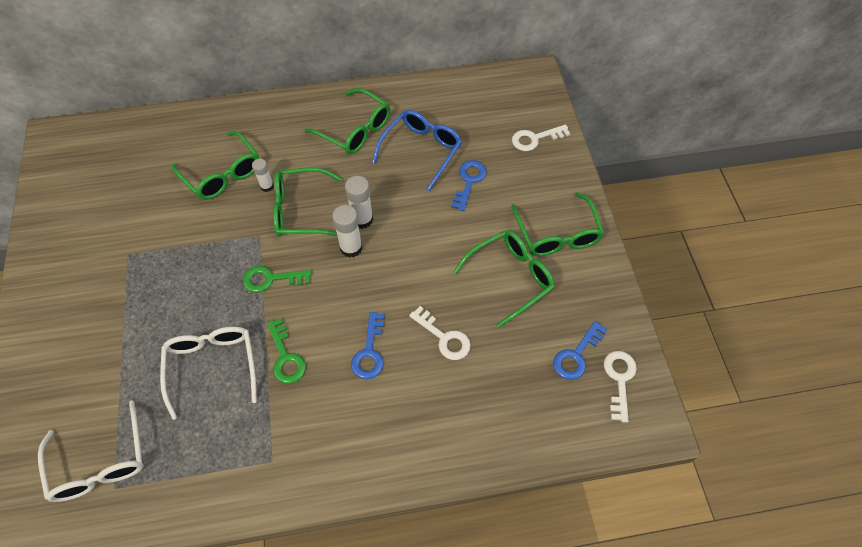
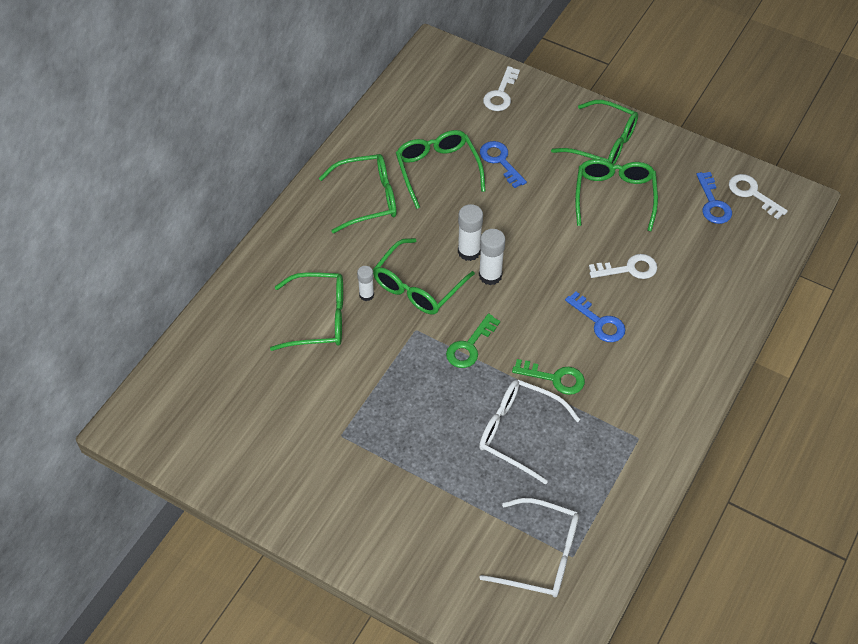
camera: 50 degrees left, 5 degrees down
(421, 151) = (437, 170): blue glasses -> green glasses

